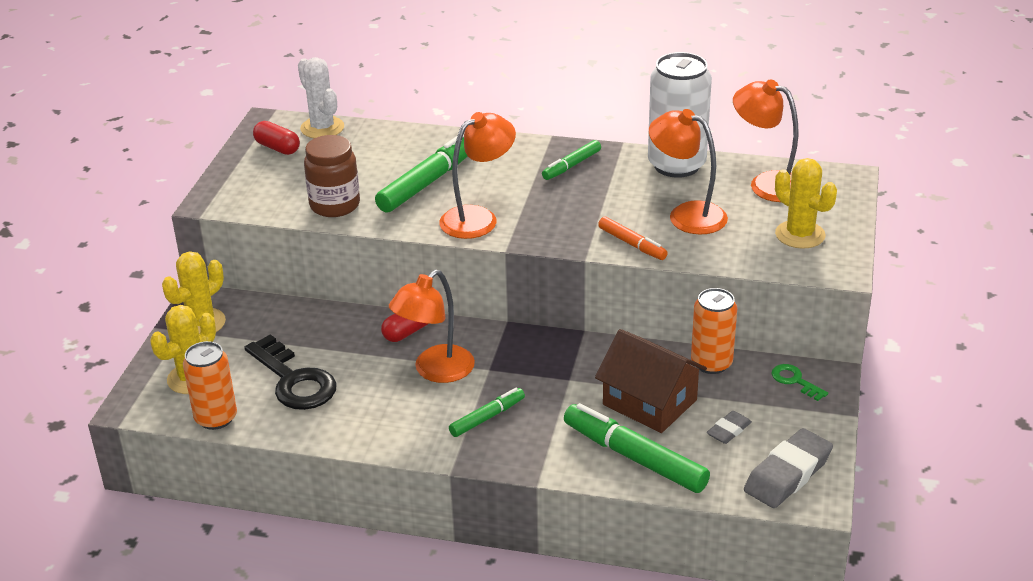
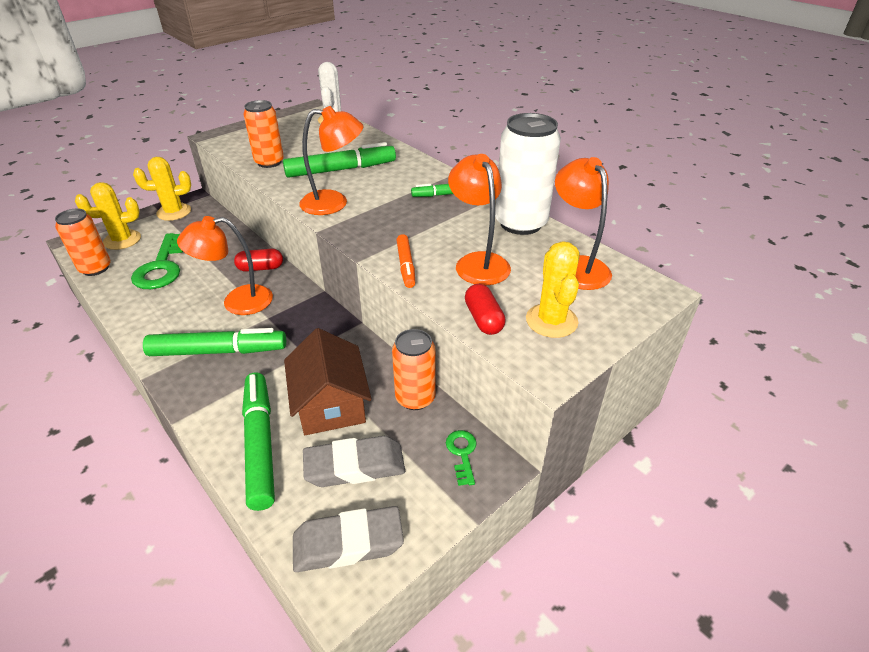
camera: 35 degrees right, 5 degrees up
(277, 148) = (293, 122): red capsule -> red capsule (483, 319)
(294, 380) = (162, 267): black key -> green key
(335, 205) = (269, 162): brown jar -> orange can
(487, 417) = (218, 351): green marker -> green marker, size x1.79
(728, 430) = (355, 466): grey eraser -> grey eraser, size x1.87

